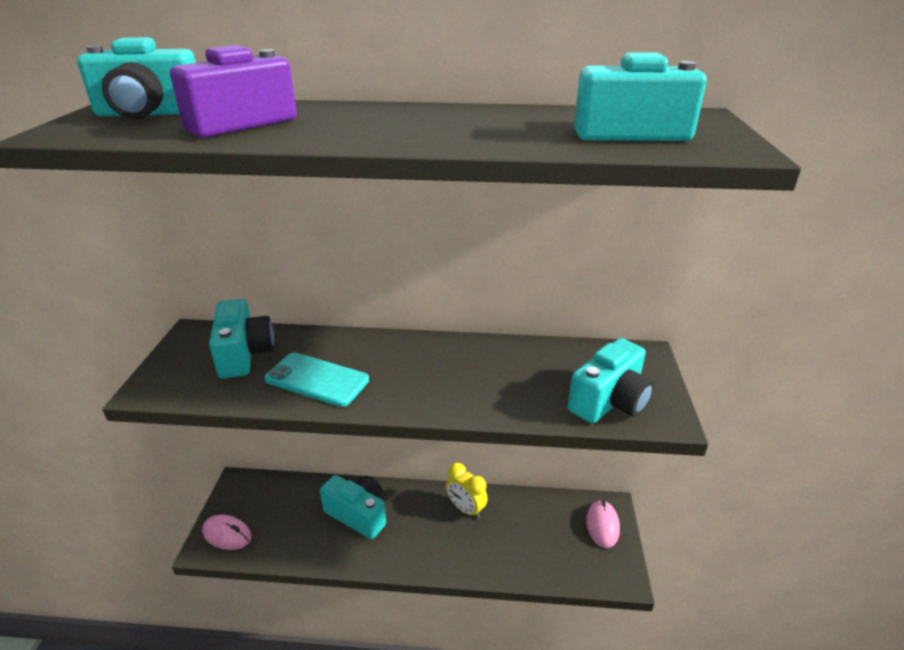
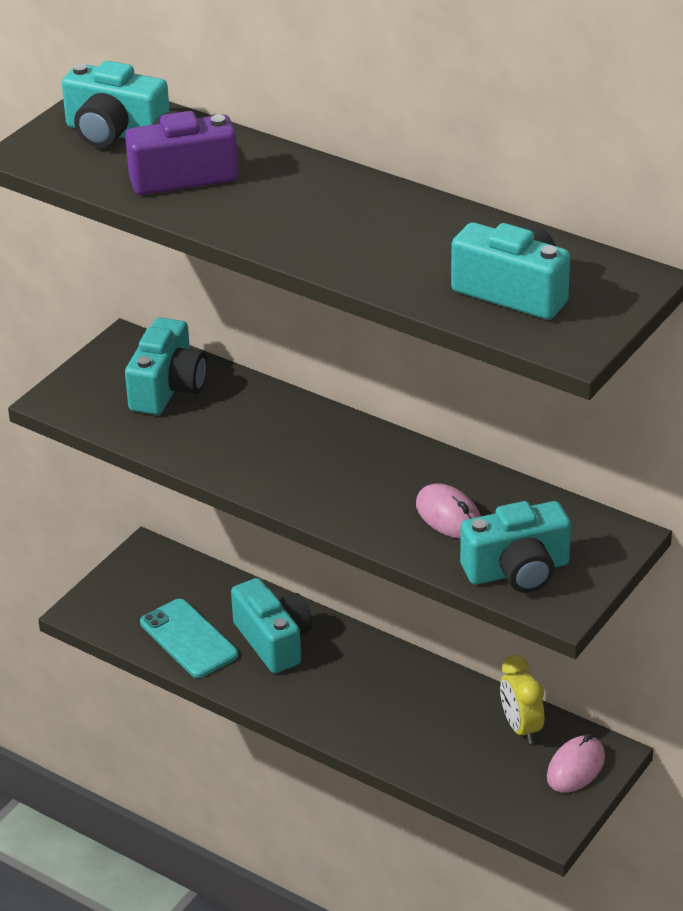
camera: 30 degrees right, 5 degrees up
(227, 534) = (110, 607): pink mouse -> pink mouse (449, 516)
(317, 380) = (226, 444): turquoise phone -> turquoise phone (188, 639)
(466, 509) = (412, 684): yellow clock -> yellow clock (521, 727)

